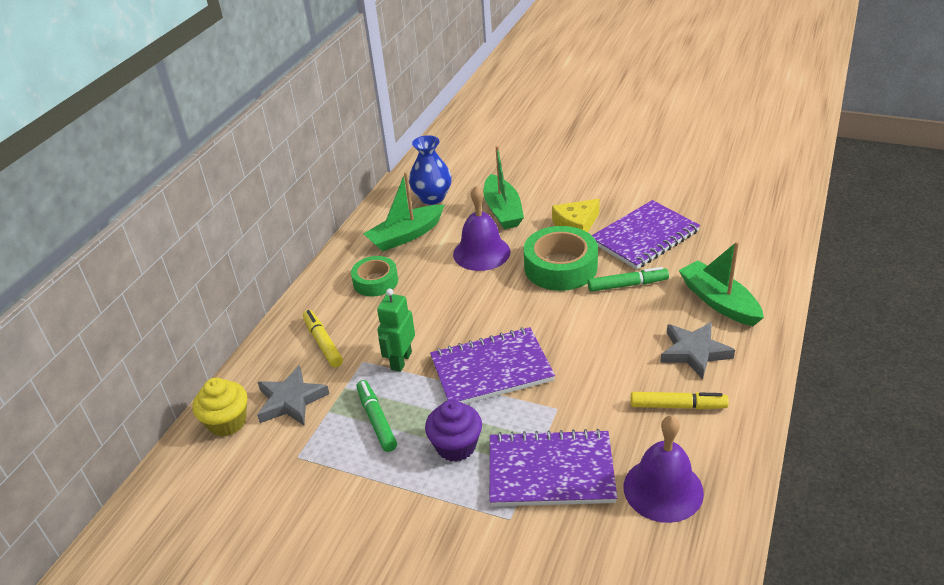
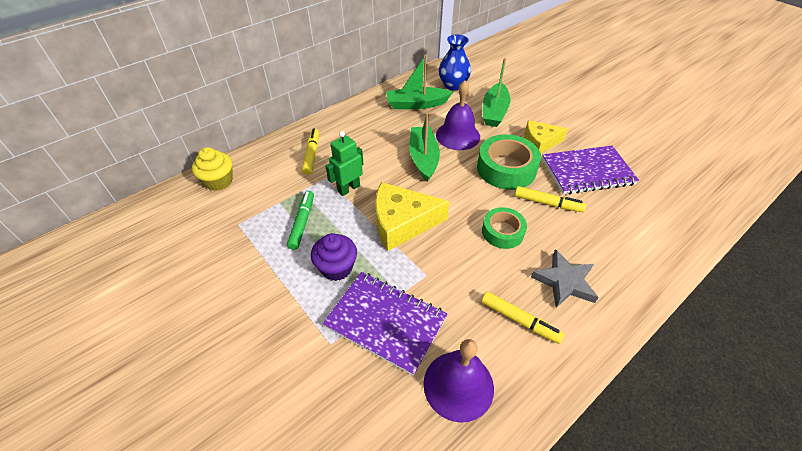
camera: 25 degrees right, 10 degrees up
(291, 401) = (264, 184): grey star -> none
(375, 281) = (374, 127): green tape -> green tape (502, 232)
(491, 369) = (402, 223): purple notebook -> yellow cheese
(627, 285) = (547, 203): green marker -> yellow marker
(718, 301) = (614, 249): green boat -> green boat (423, 158)

